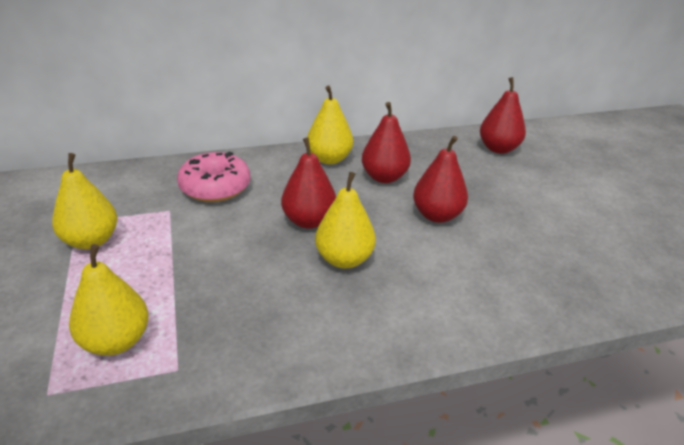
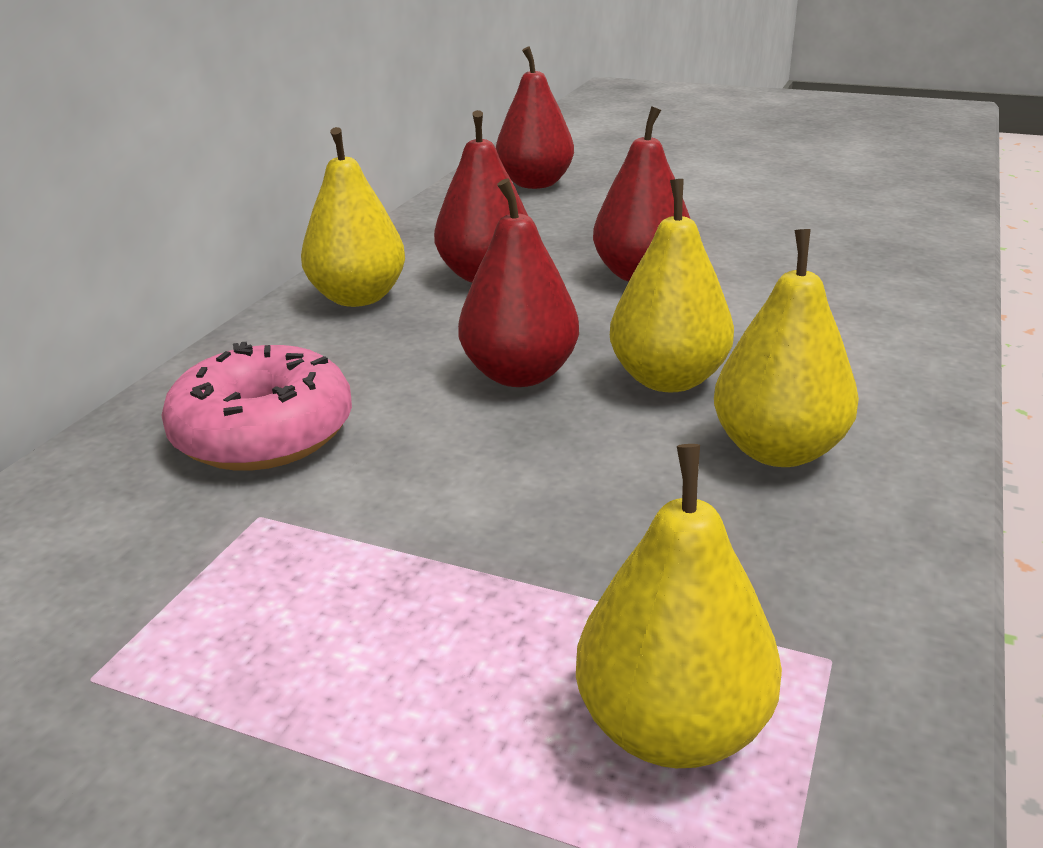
camera: 50 degrees left, 5 degrees down
(91, 241) = (220, 671): yellow pear -> yellow pear (778, 450)

